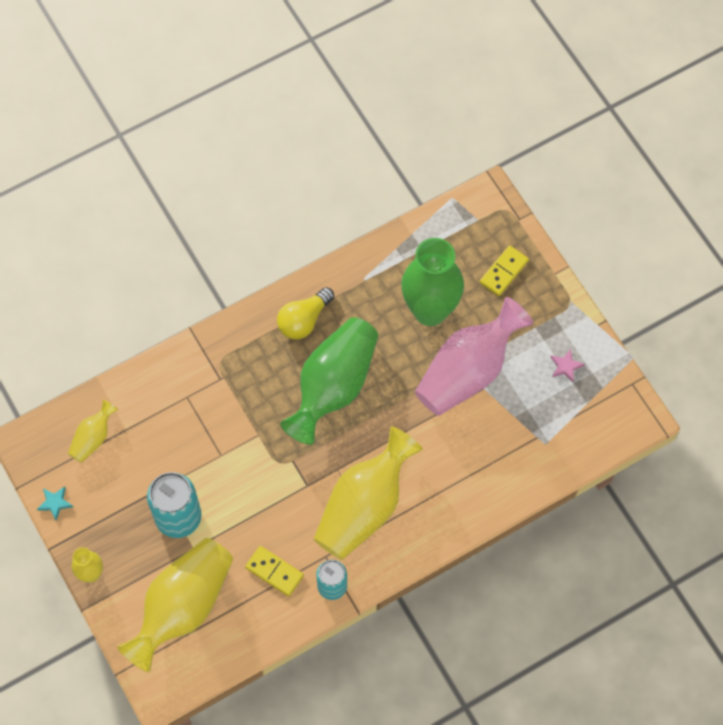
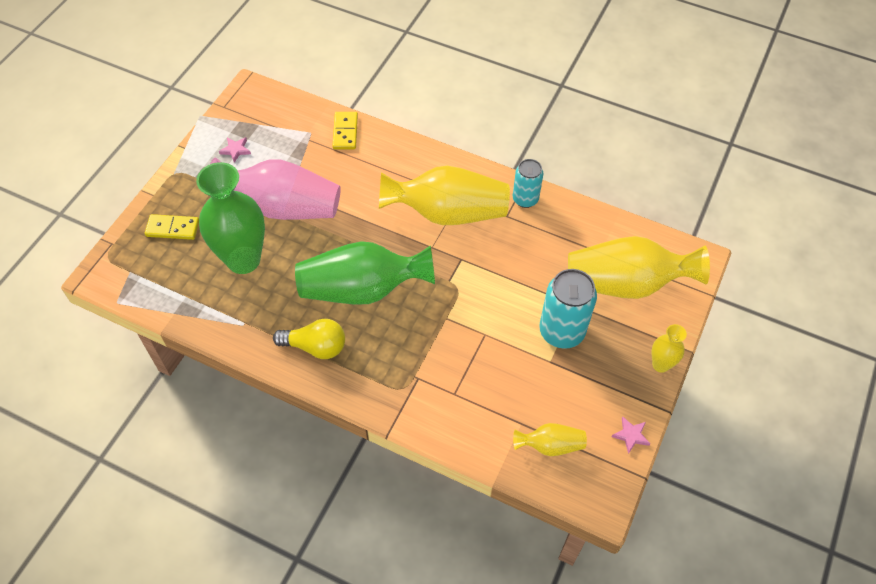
camera: 125 degrees left, 10 degrees down
(55, 503) = (631, 435): turquoise star -> pink star
(274, 571) = (546, 240): yellow domino -> yellow domino (345, 132)

